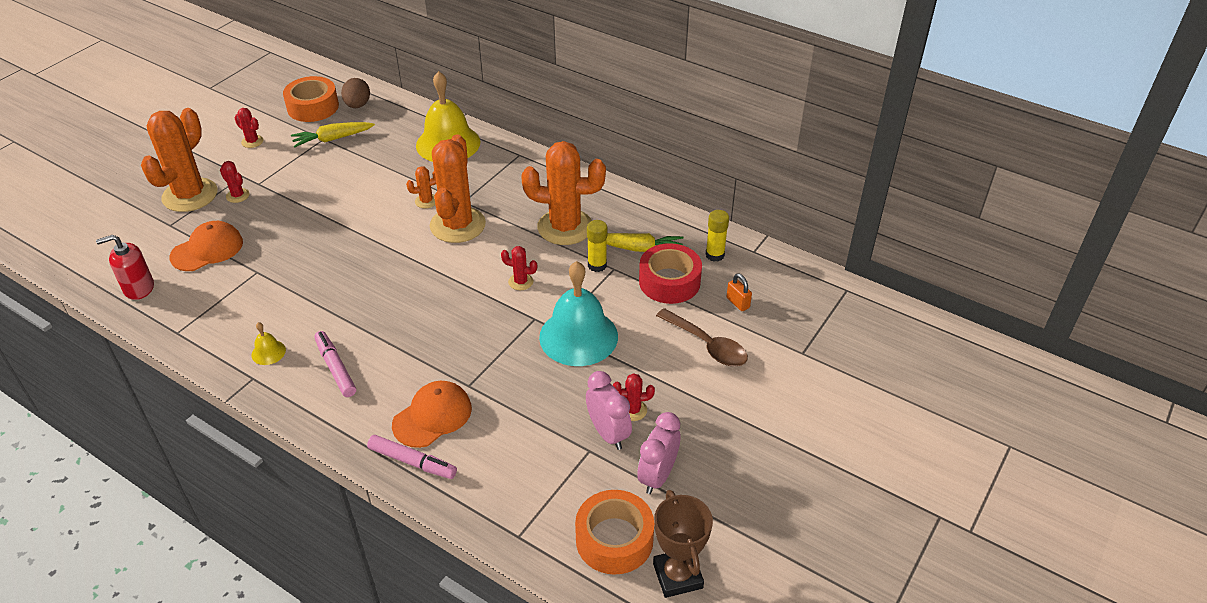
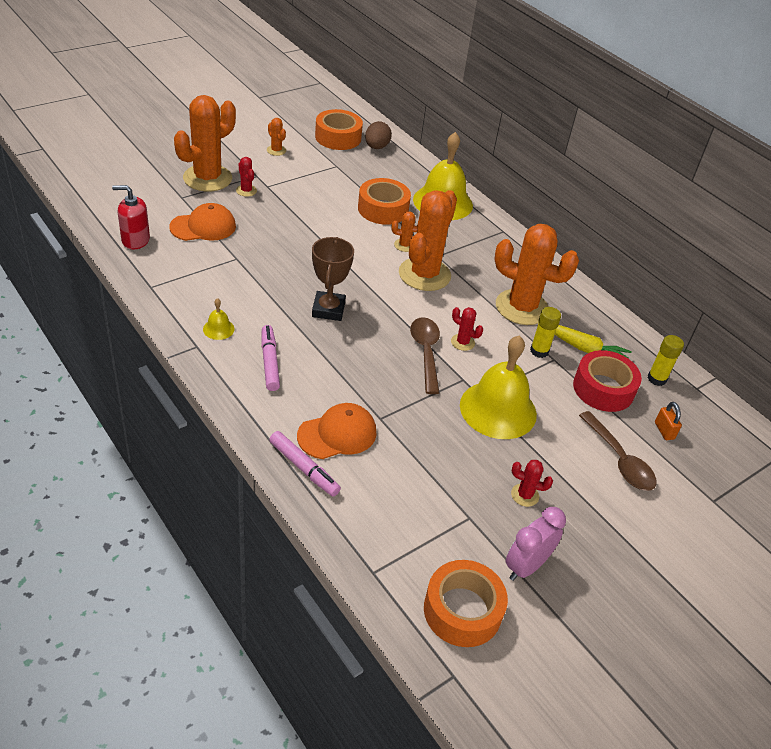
camera: 15 degrees right, 0 degrees up
(252, 141) = (276, 150): red cactus -> orange cactus
(333, 139) = (344, 168): yellow carrot -> none
(390, 170) = (383, 209): none -> orange tape
(488, 304) = (426, 352): none -> brown spoon
(578, 336) = (498, 409): turquoise bell -> yellow bell
(608, 433) = (493, 508): pink clock -> none
(677, 576) = (511, 669): brown trophy -> brown trophy (328, 309)

